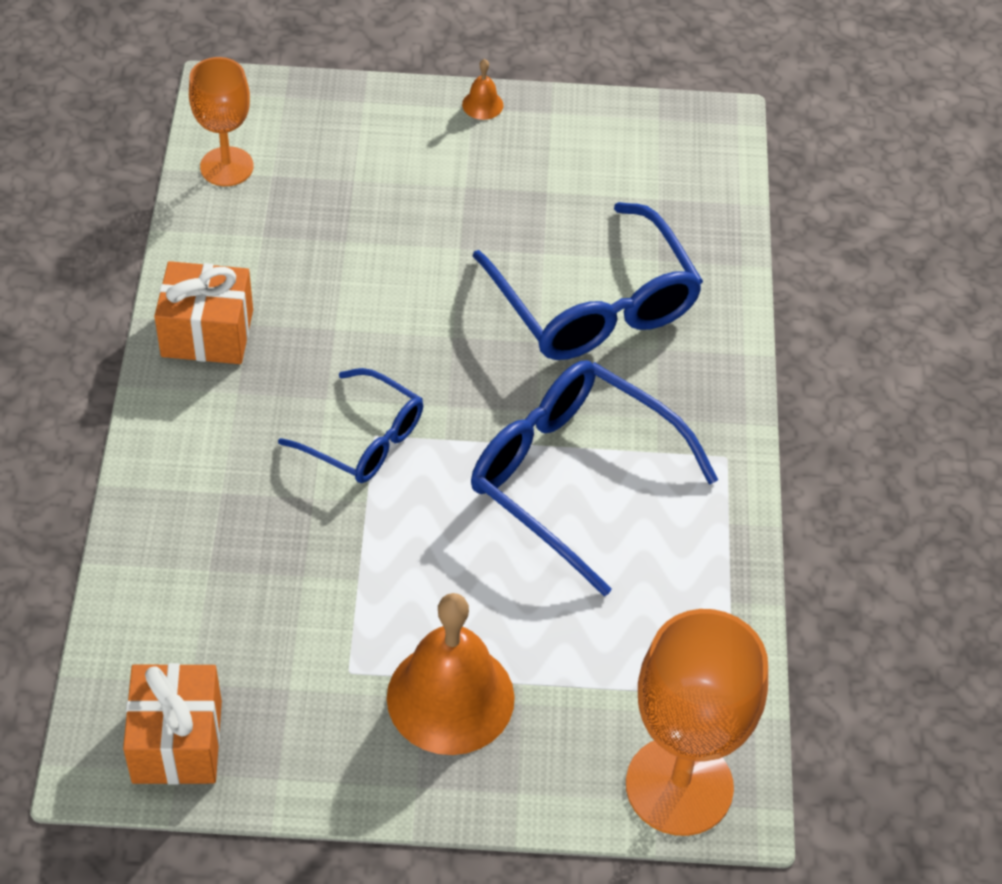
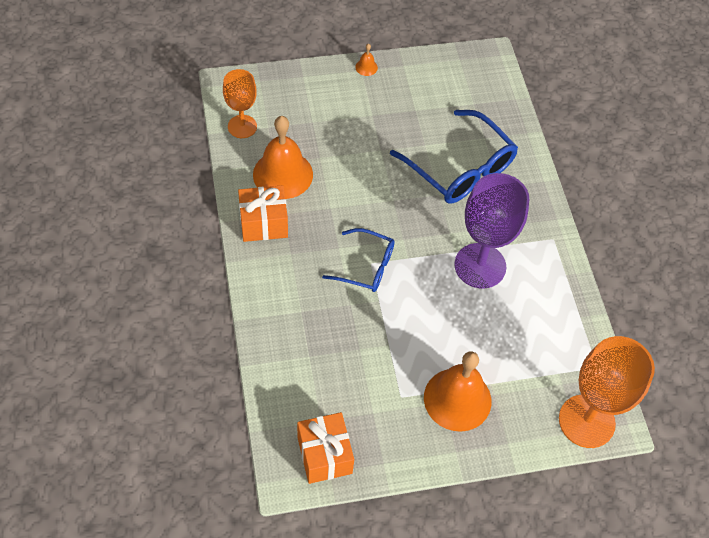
camera: 15 degrees left, 5 degrees up
(270, 258) = (283, 174): none -> orange bell
(572, 477) = (480, 266): blue glasses -> purple goblet

